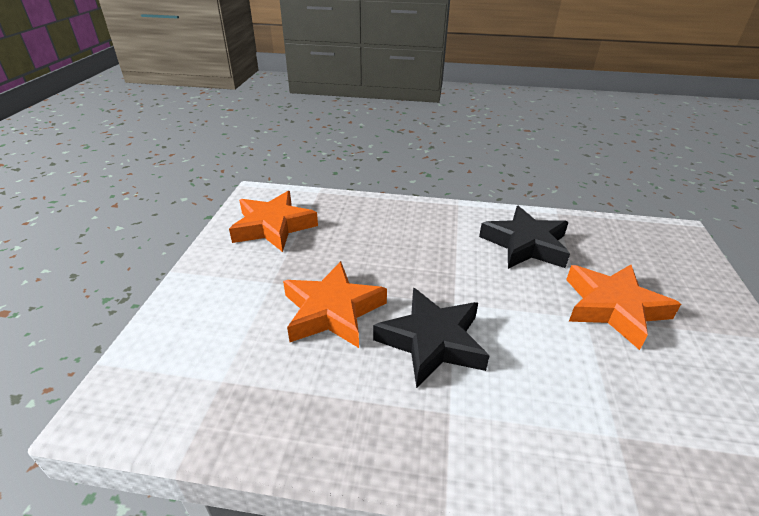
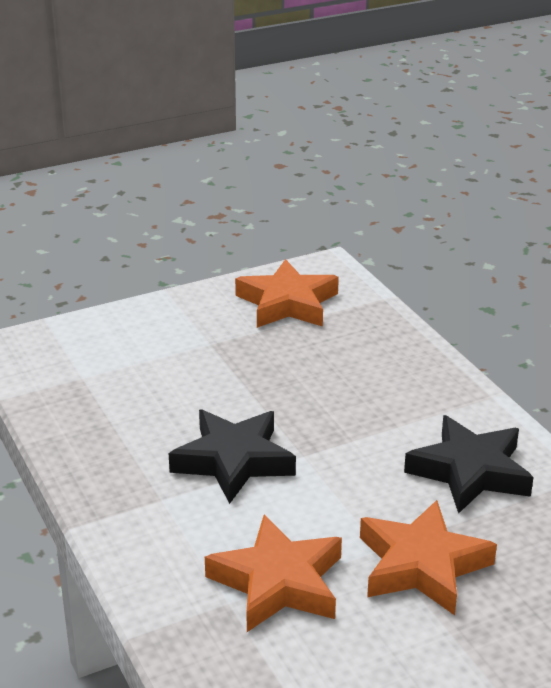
camera: 55 degrees right, 5 degrees down
(332, 311) = (210, 391): orange star -> orange star (278, 582)

